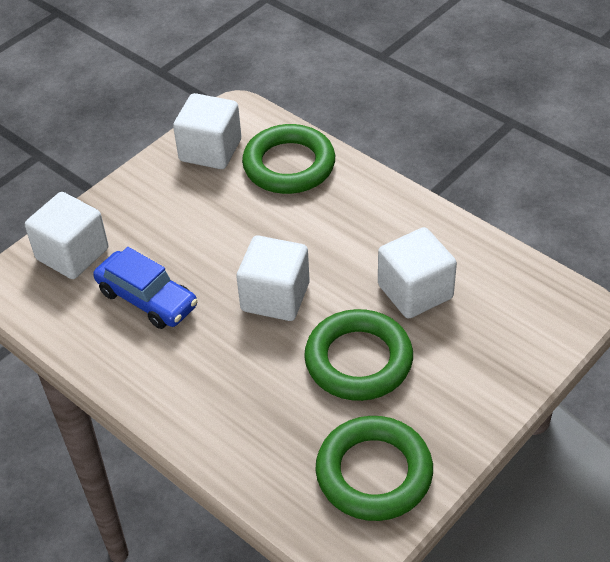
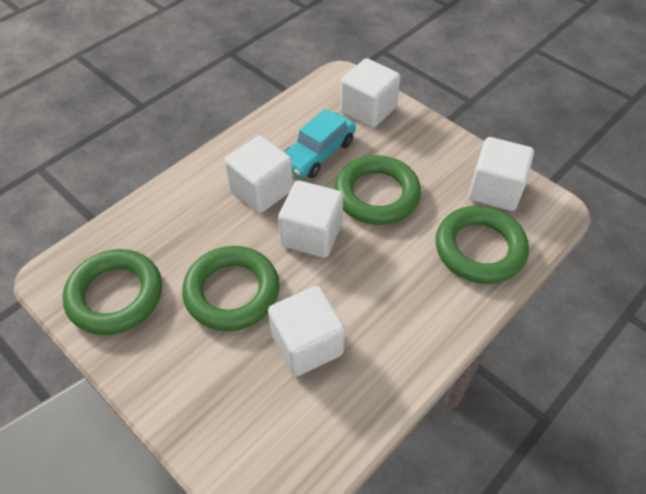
camera: 90 degrees right, 5 degrees up
(147, 299) = (318, 153): blue car -> turquoise car
(207, 349) = (261, 190): none -> white cube
(216, 243) = (376, 194): none -> green ring

